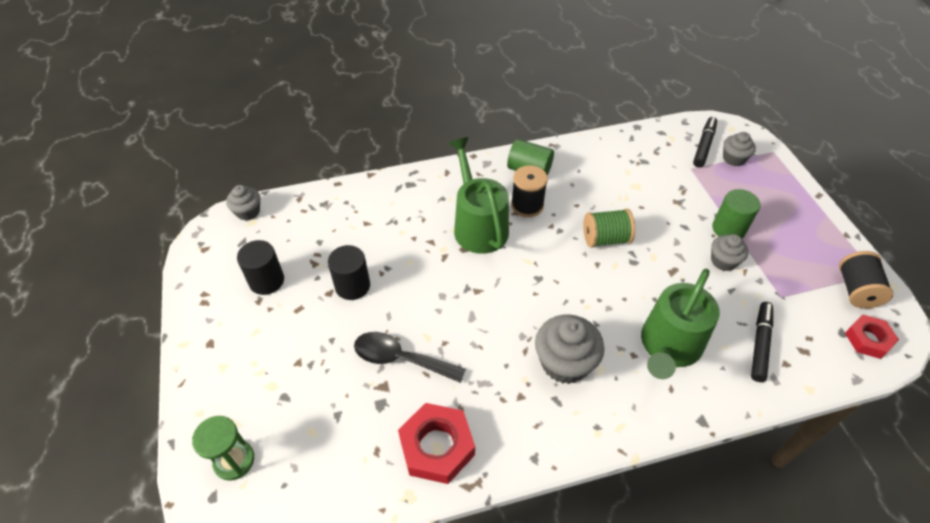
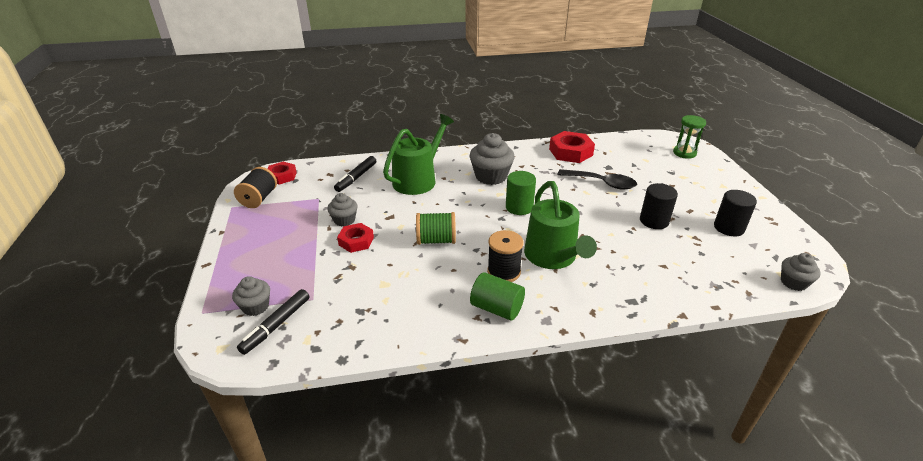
camera: 175 degrees left, 15 degrees down
(691, 232) = (356, 241): none -> red nut
(728, 229) = (321, 241): green cylinder -> green cylinder (519, 207)

